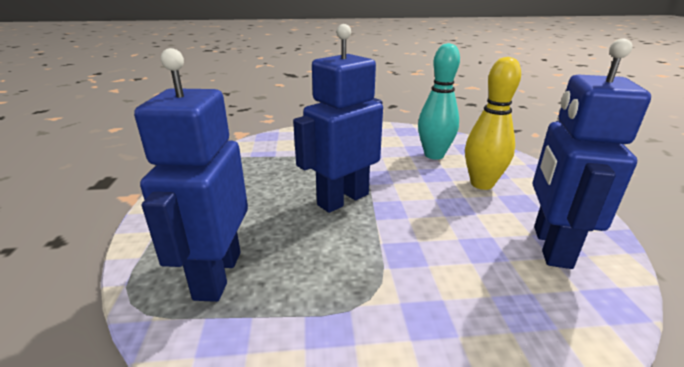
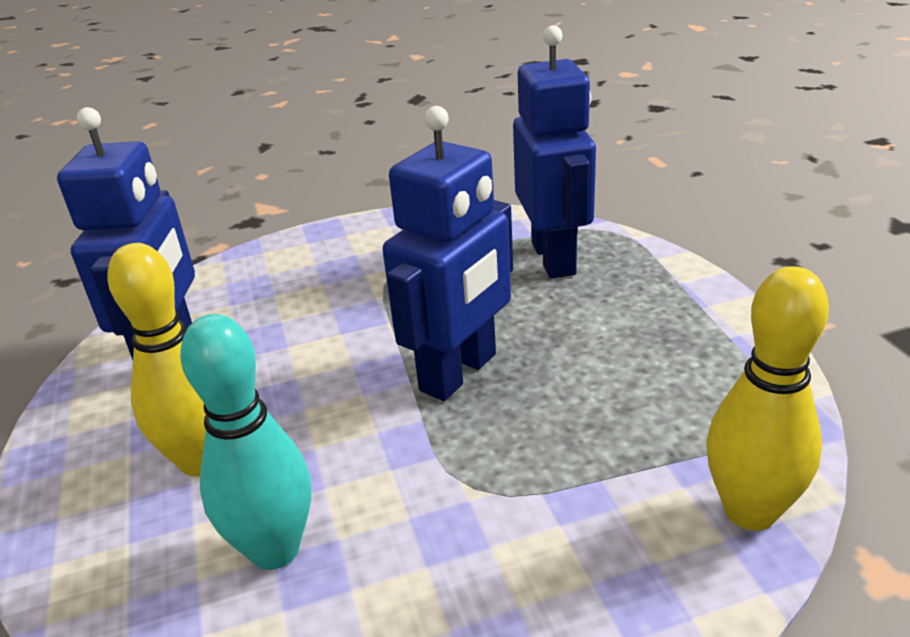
camera: 170 degrees right, 5 degrees up
(262, 142) = (750, 511): none -> yellow bowling pin

